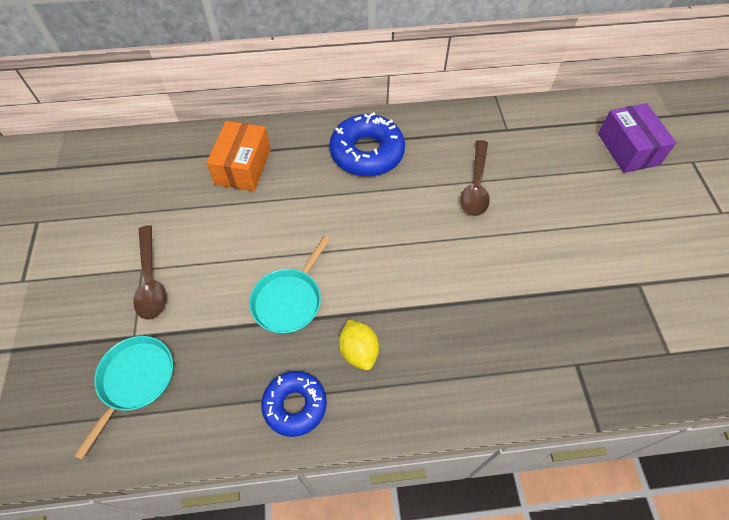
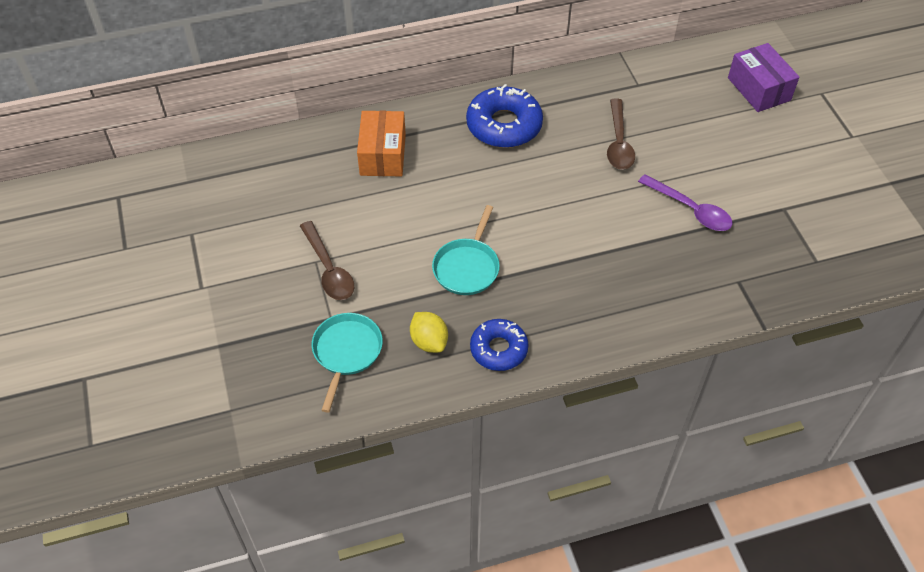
camera: 10 degrees left, 5 degrees down
(359, 351) = (544, 299): yellow lemon -> yellow lemon (429, 341)
(537, 270) = (690, 209): none -> purple spoon

